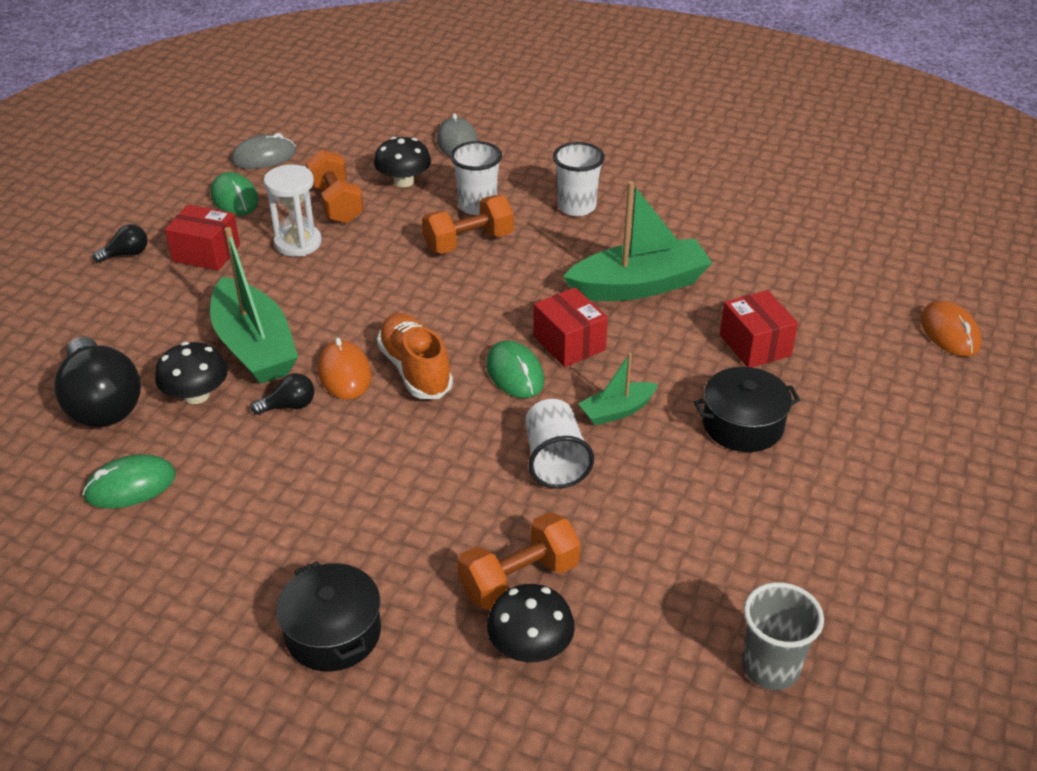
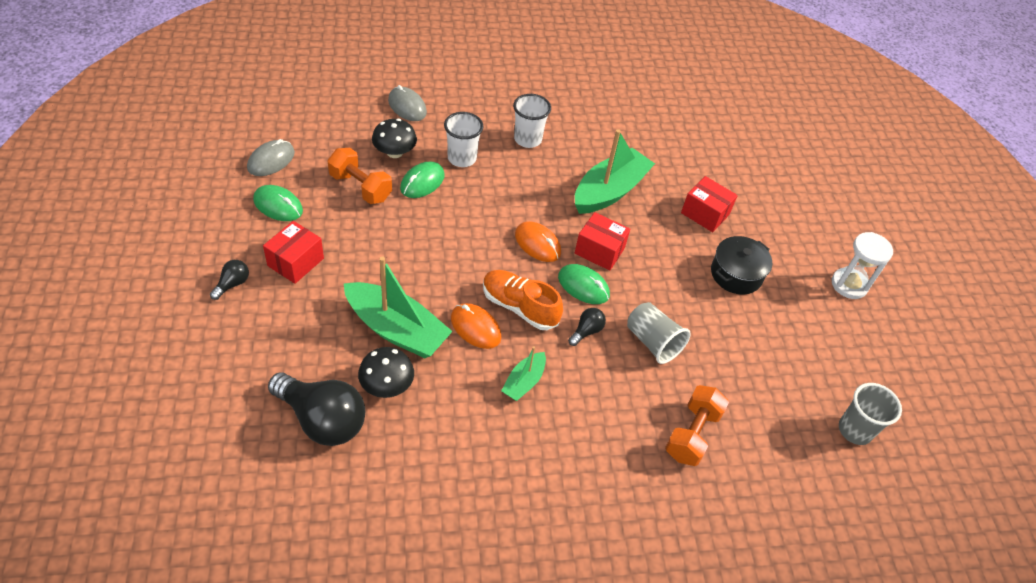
camera: 35 degrees left, 10 degrees up
(130, 485) = (399, 476): green mouse -> green mouse (422, 182)
(206, 253) = (296, 262): red box -> red box turned 45 degrees counterclockwise
(289, 406) = (458, 368): black light bulb -> black light bulb (586, 331)
(298, 243) = (359, 230): white hourglass -> white hourglass (849, 285)
(333, 633) = (615, 522): black pot -> none
(468, 242) = (478, 191): orange dumbbell -> none
(530, 646) = (730, 476): black mushroom -> none
(555, 461) = (653, 342): white cup -> grey cup
(617, 411) = (662, 291): green boat -> green boat (524, 382)
(949, 332) = (797, 168): orange mouse -> orange mouse (537, 244)

